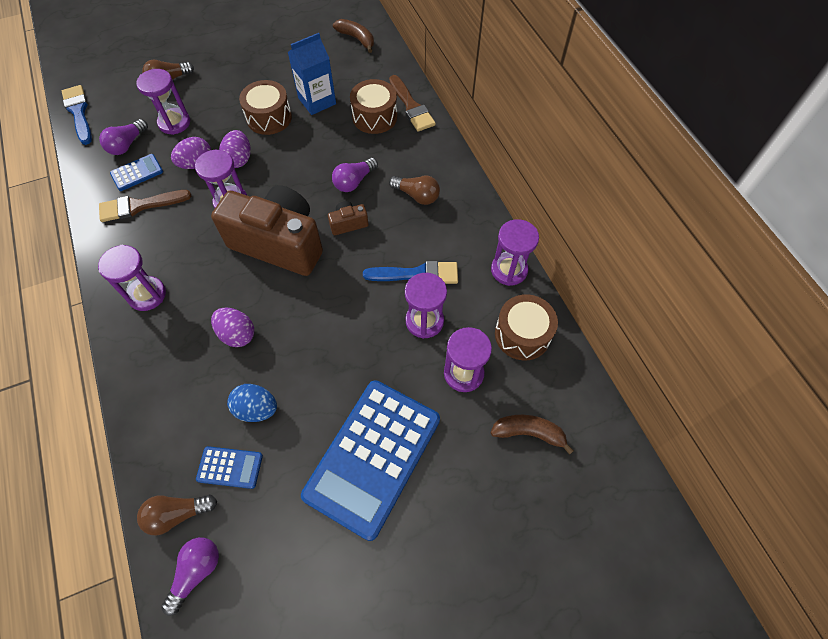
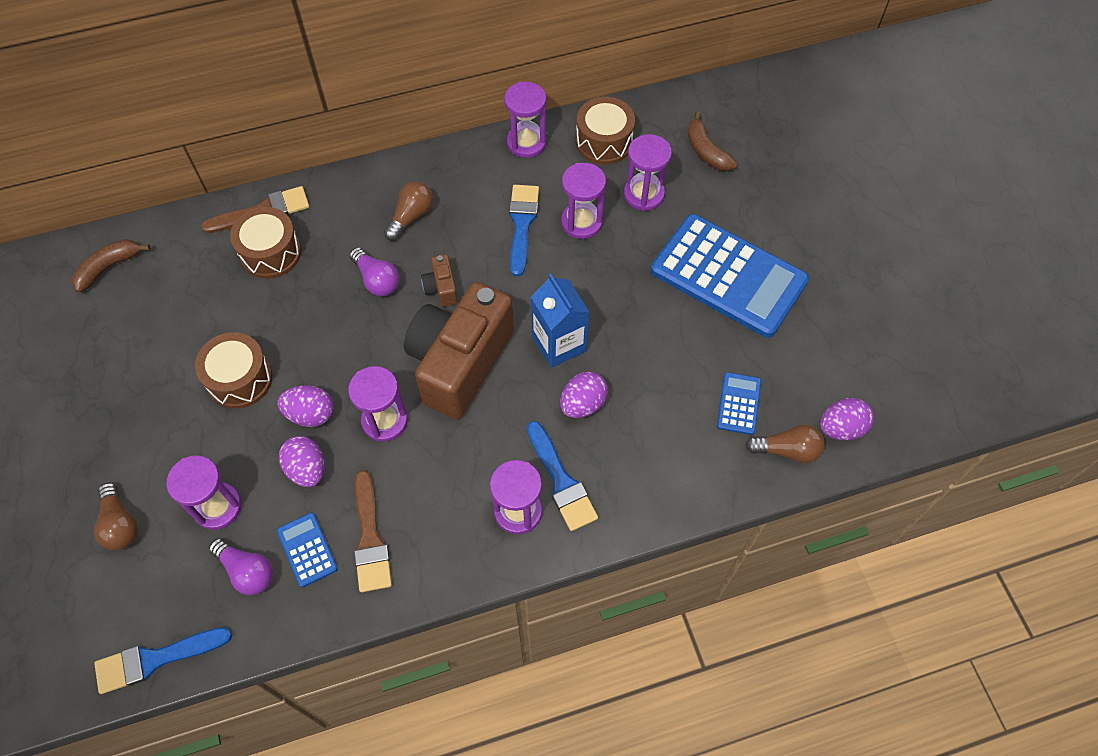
camera: 85 degrees left, 0 degrees up
(169, 323) = (561, 481): none -> blue brush
(177, 514) = (787, 450): brown light bulb -> brown light bulb turned 75 degrees counterclockwise
(196, 572) = (841, 428): purple light bulb -> purple egg
(256, 409) = (675, 381): blue egg -> none
(317, 101) = (223, 319): blue carton -> blue carton (559, 344)
(529, 433) = (706, 151): brown banana -> brown banana turned 45 degrees counterclockwise

